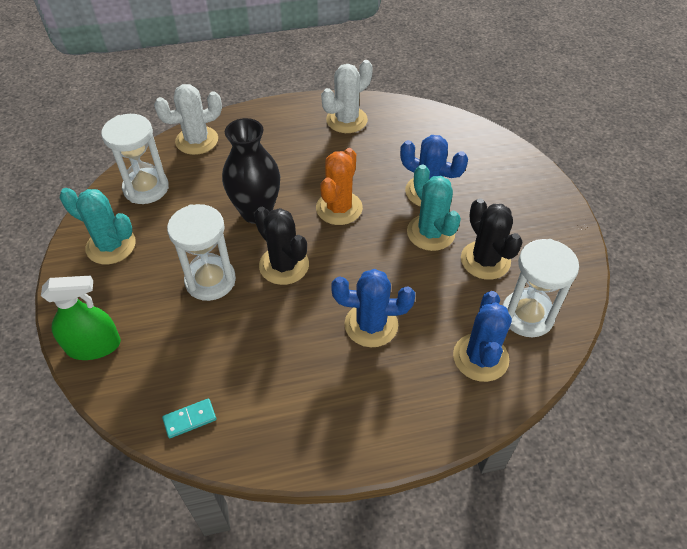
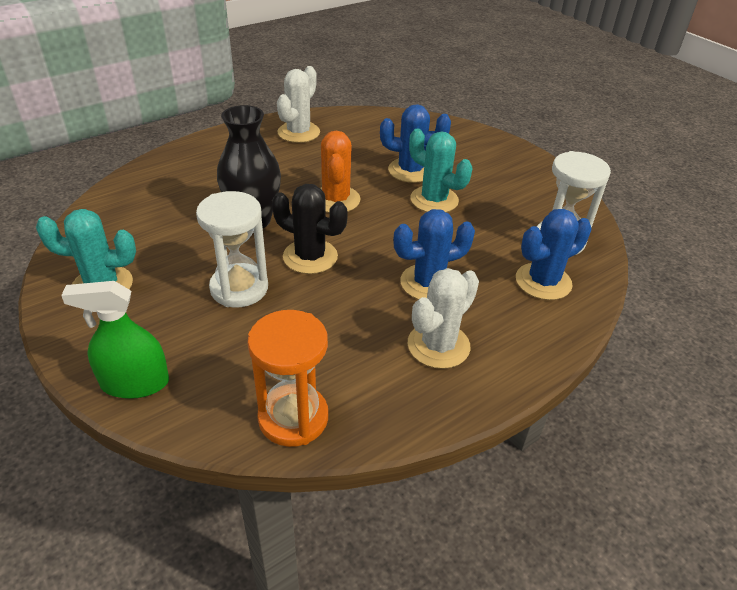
camera: 25 degrees left, 10 degrees down
(94, 346) = (135, 383): green spray bottle -> green spray bottle turned 150 degrees counterclockwise
(146, 188) = (115, 226): white hourglass -> none
(190, 419) = (293, 418): turquoise domino -> orange hourglass
(197, 140) = (151, 175): white cactus -> white cactus (438, 345)
(480, 357) = (543, 282): blue cactus -> blue cactus turned 75 degrees clockwise
(485, 260) = (496, 209): black cactus -> none

